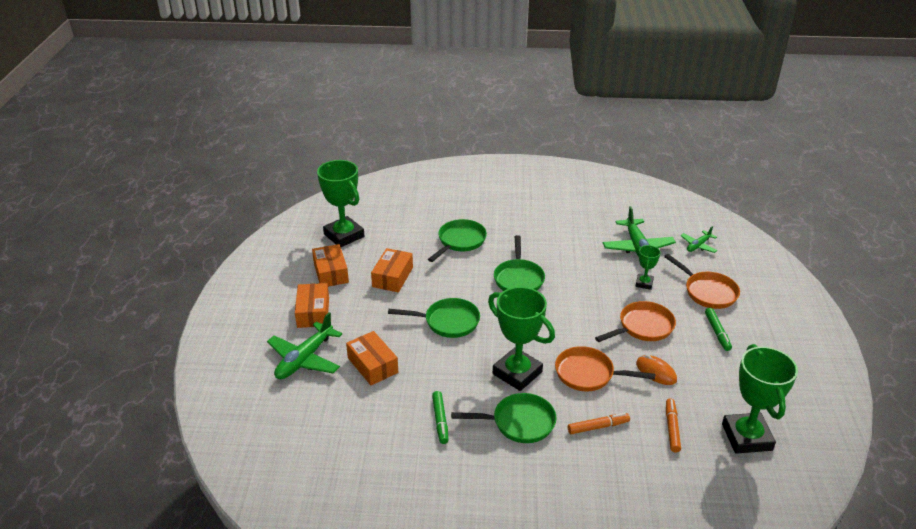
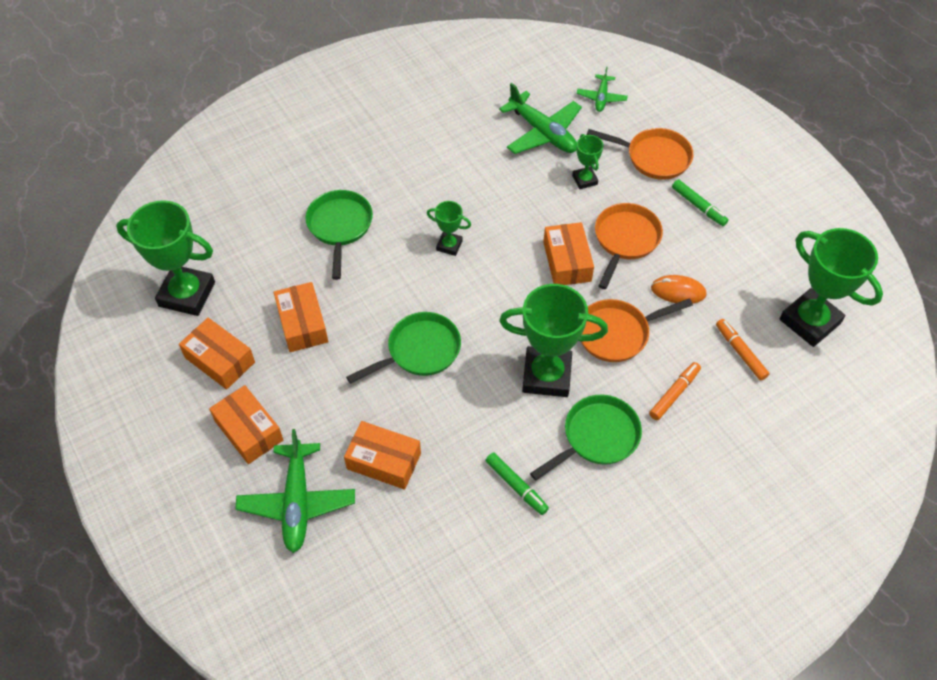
camera: 35 degrees left, 20 degrees up
(518, 278) = (449, 245): green pan -> green trophy
(589, 320) = (567, 261): none -> orange box

